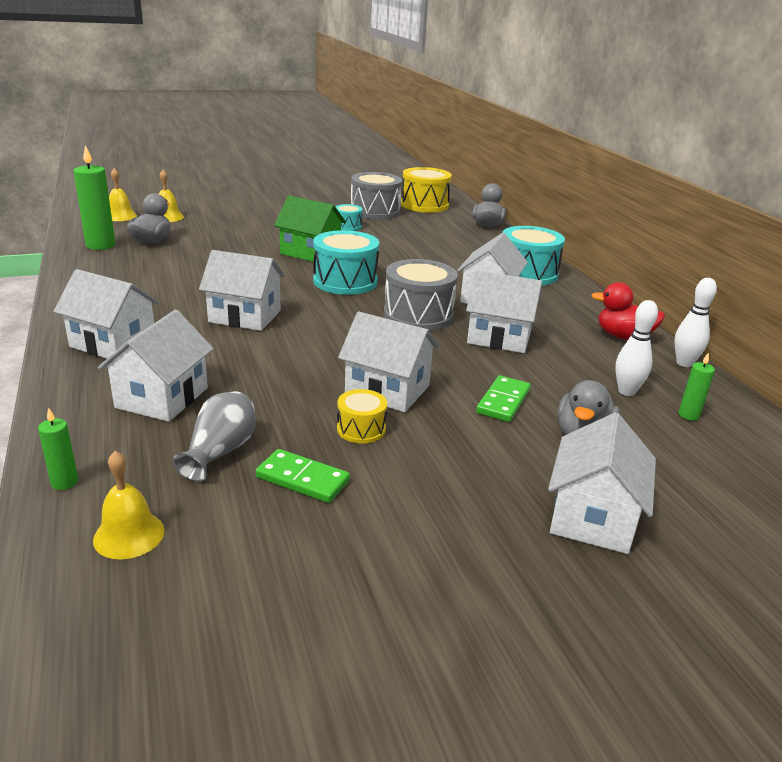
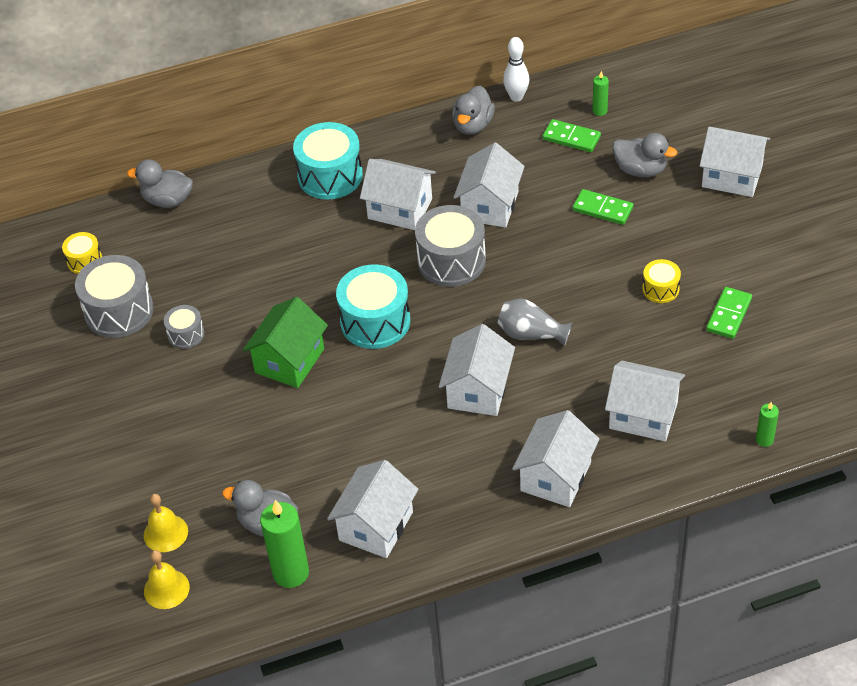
camera: 85 degrees left, 20 degrees up
(129, 535) = (806, 390): yellow bell -> none
(220, 451) = (708, 364): grey vase -> grey vase (531, 334)
(348, 226) = (186, 334): turquoise drum -> grey drum
(387, 390) = (600, 277): white house -> white house (376, 526)
(424, 205) = (84, 261): yellow drum -> yellow drum, size x0.53
(623, 337) = (473, 125): red duck -> grey duck
(626, 391) = (571, 138): white bowling pin -> green domino

